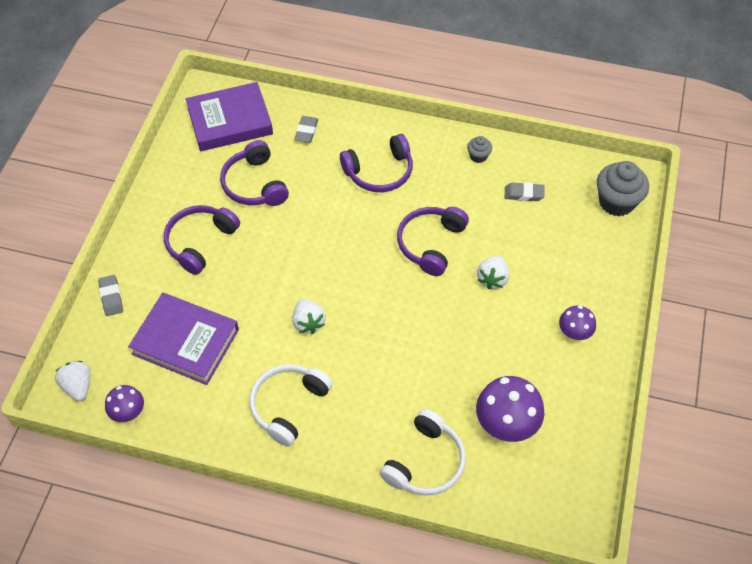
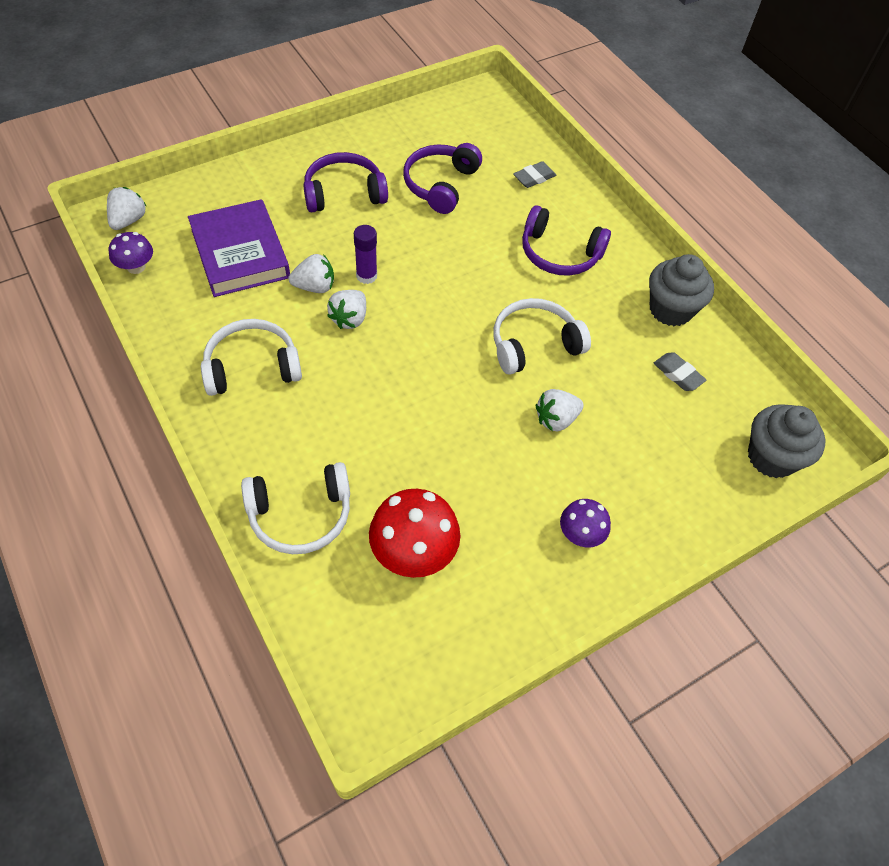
camera: 40 degrees right, 0 degrees up
(111, 297) = (230, 180): grey eraser -> none
(230, 121) = (479, 126): purple book -> none
(261, 321) = (314, 287): none -> white strawberry
(284, 286) = (366, 276): none -> purple glue stick
(430, 244) = (534, 344): purple headphones -> white headphones
(478, 156) = (670, 309): grey cupcake -> grey cupcake, size x1.99
(506, 423) = (413, 551): purple mushroom -> red mushroom

